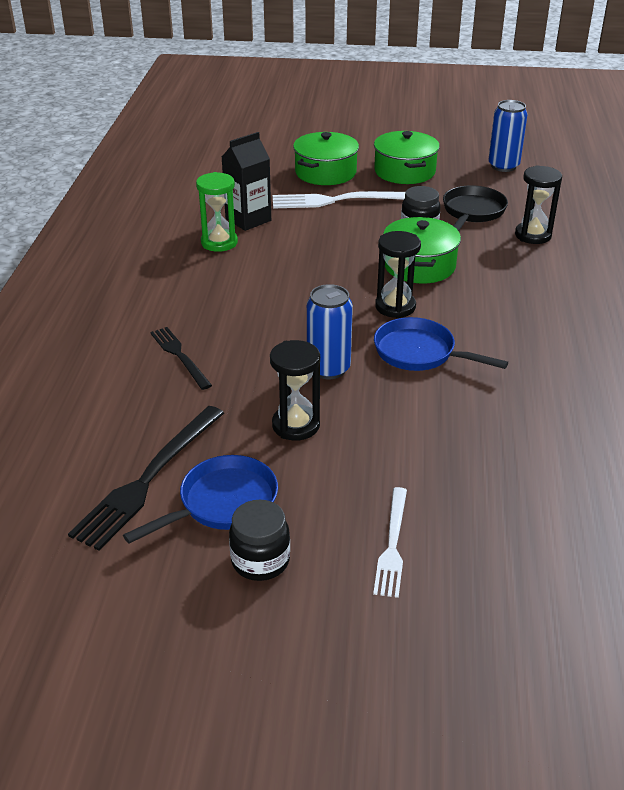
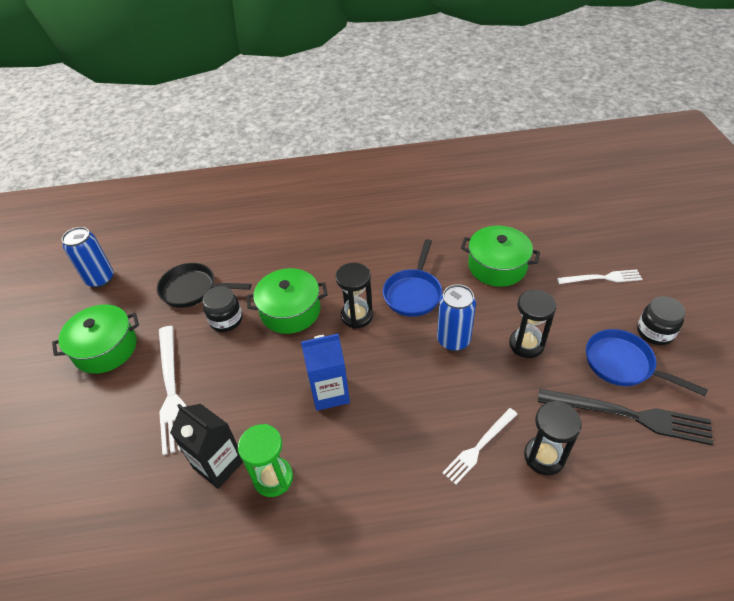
camera: 100 degrees left, 10 degrees up
(179, 356) = (479, 447): black fork -> white fork
(294, 278) = (329, 393): none -> blue carton
(325, 172) = (102, 417): green pot -> green pot (497, 266)
(533, 235) = (231, 251): black hourglass -> black hourglass (544, 457)

